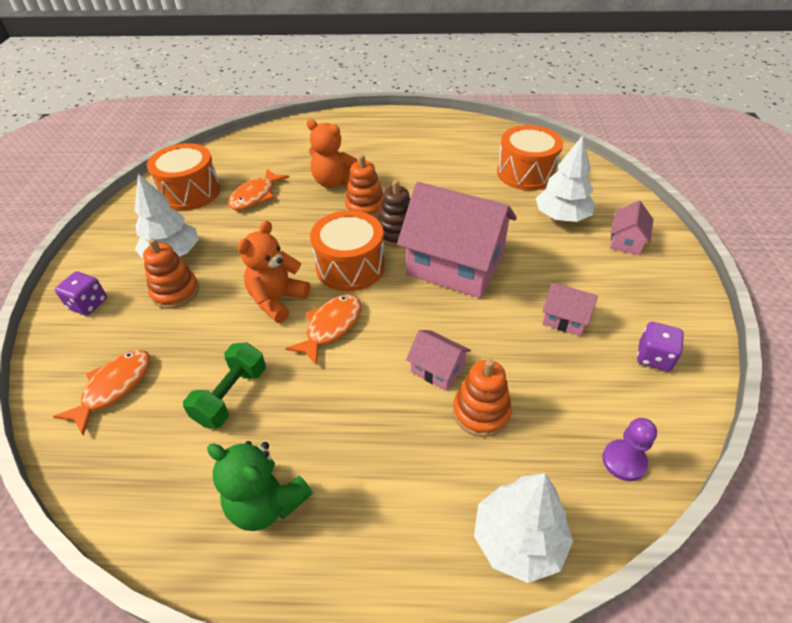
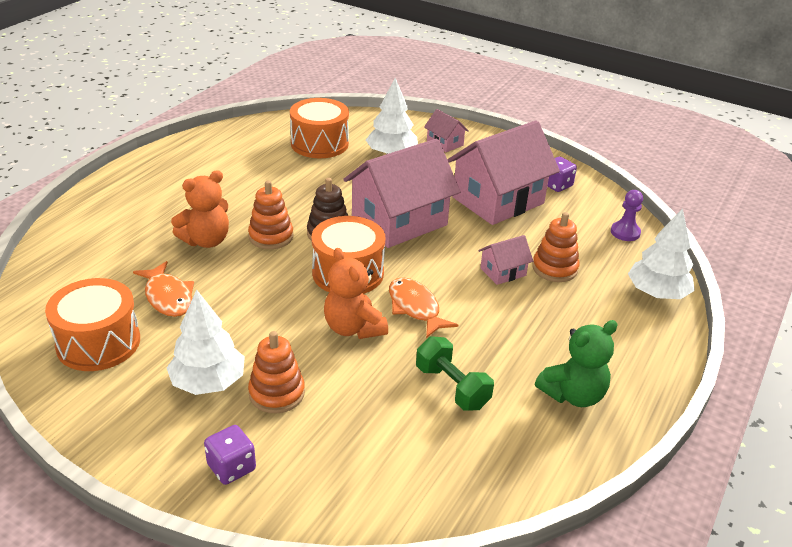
camera: 65 degrees left, 10 degrees down
(114, 388) = (384, 465): orange fish -> none
(565, 319) = (498, 200): pink house -> pink house, size x2.23

